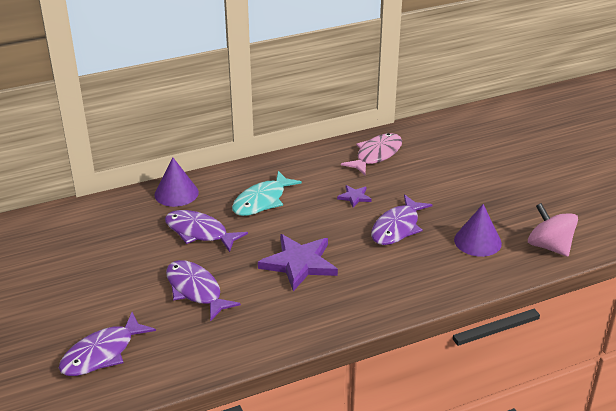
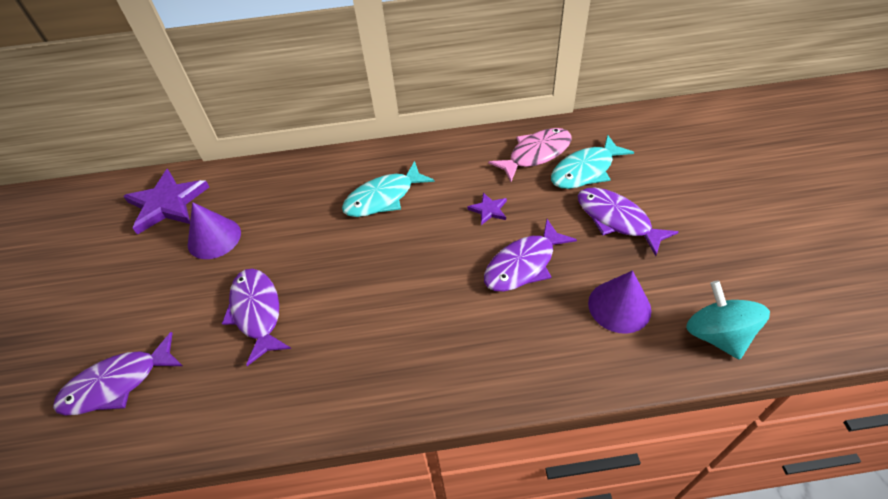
camera: 20 degrees right, 15 degrees up
(176, 193) = (299, 172): purple cone -> purple cone (214, 238)
(199, 232) = (298, 230): purple fish -> purple fish (616, 220)
(299, 263) = (387, 296): purple star -> purple star (167, 203)
(420, 161) = (585, 170): none -> turquoise fish
(549, 246) = (716, 335): pink spinning top -> turquoise spinning top

